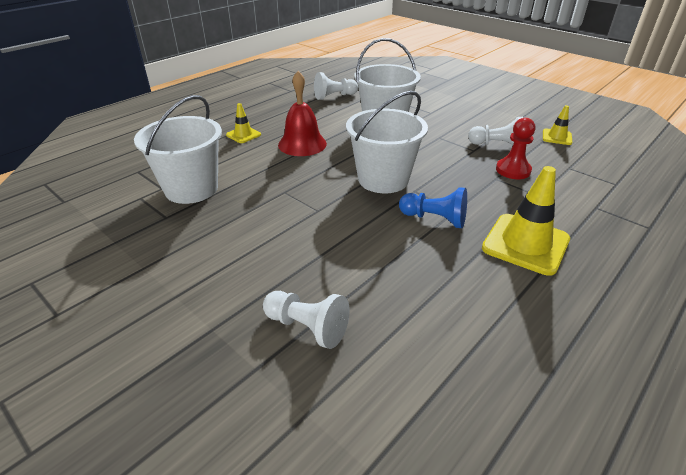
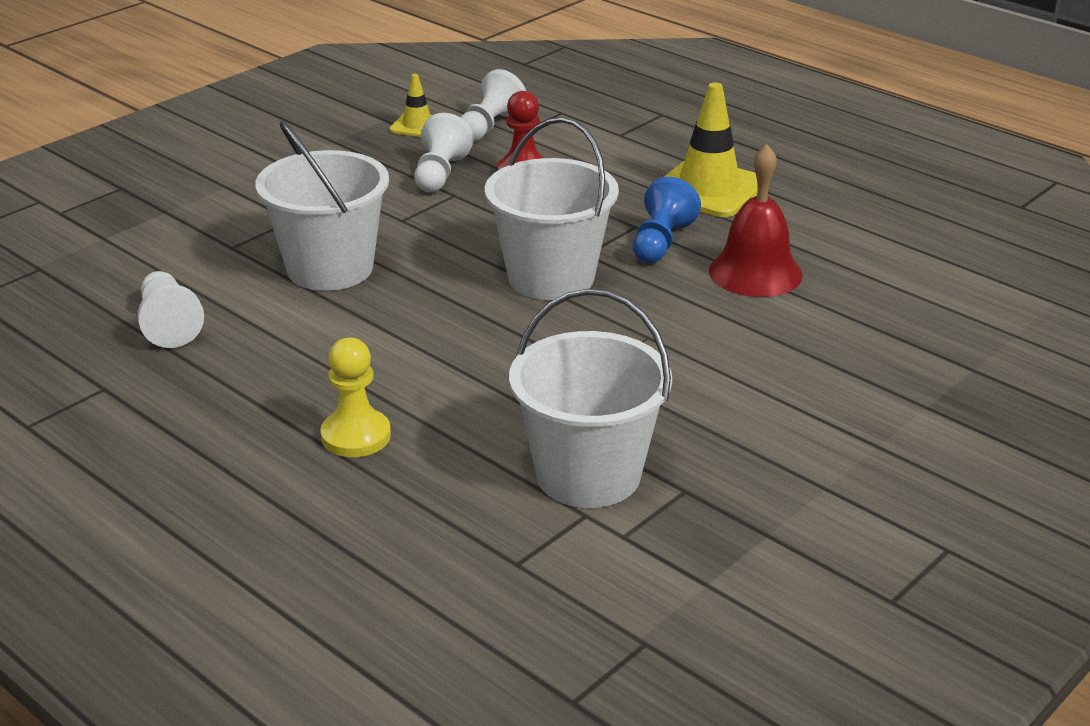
camera: 90 degrees left, 5 degrees down
(243, 135) = (356, 436): yellow traffic cone -> yellow pawn
(302, 144) = (412, 359): red bell -> red bell (755, 272)
(307, 327) = (899, 337): white pawn -> white pawn (489, 126)

